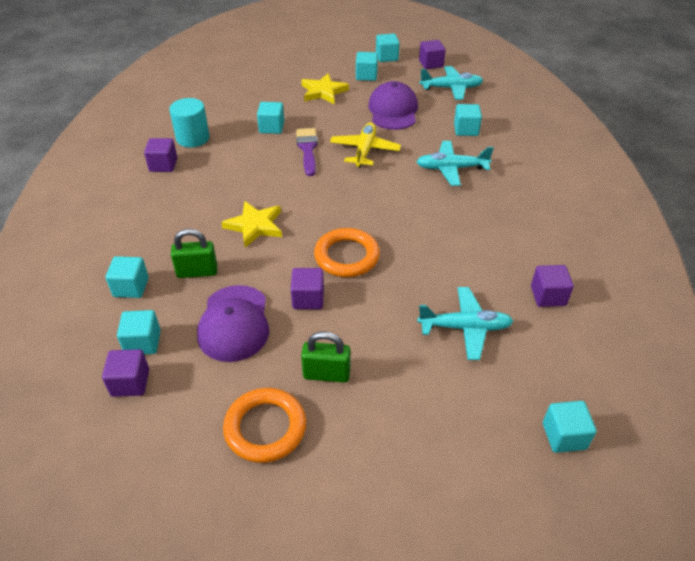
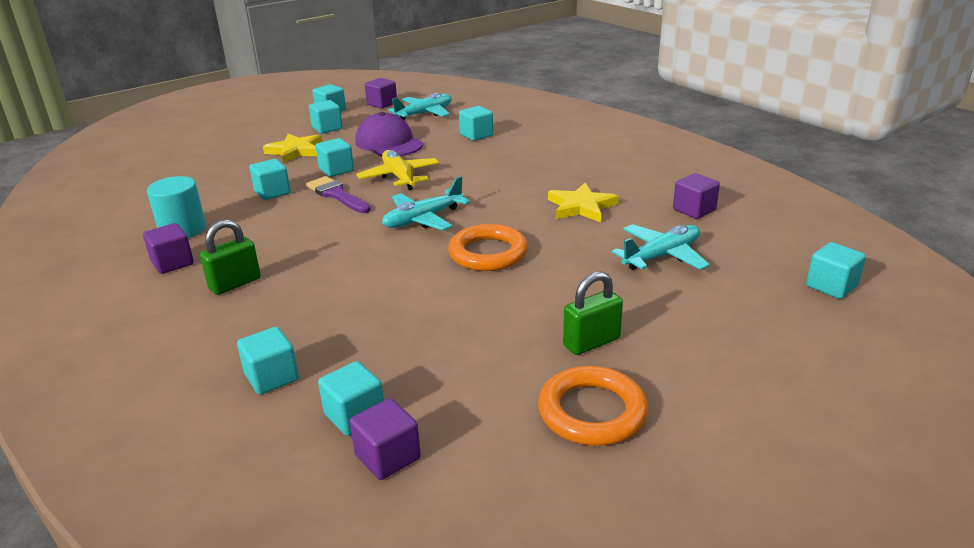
camera: 35 degrees left, 15 degrees down
(197, 272) = (340, 329): green padlock -> green padlock (235, 284)
(234, 323) = (442, 350): purple cap -> none
(255, 226) = (358, 269): yellow star -> yellow star (581, 207)
(308, 299) = (494, 298): purple cube -> none
(331, 123) = (336, 170): none -> turquoise cube
(451, 168) = (499, 162): turquoise plane -> turquoise plane (423, 219)

